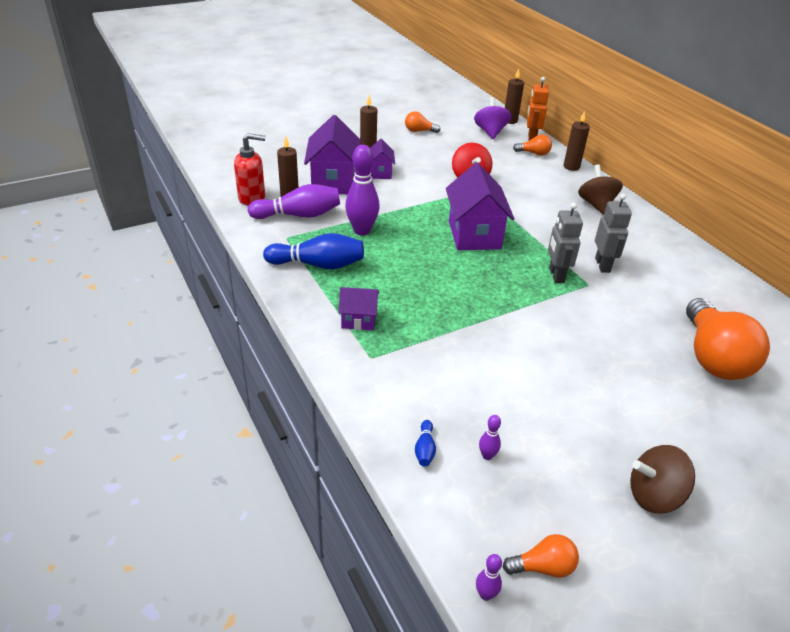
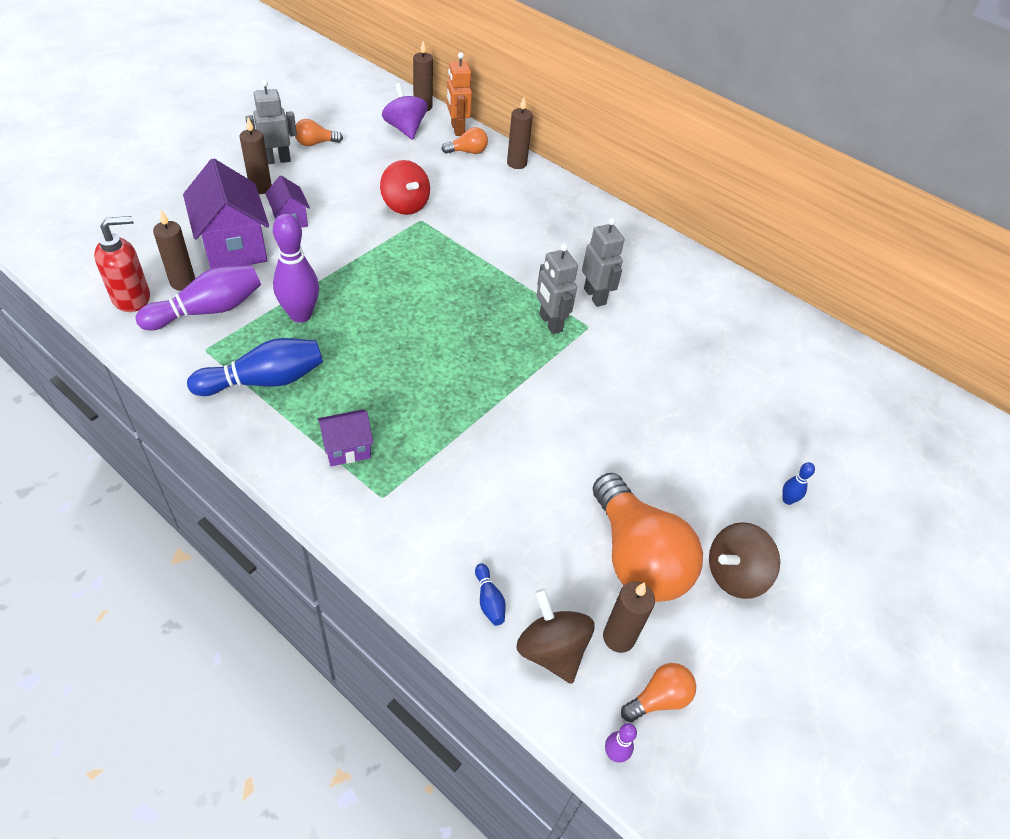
camera: 25 degrees left, 10 degrees up
(386, 136) = (277, 160): none -> grey robot
(474, 235) = (440, 288): purple house -> none
(487, 455) = (558, 585): purple bowling pin -> none
(525, 509) = (618, 637): none -> brown candle
(596, 205) = (561, 213): brown spinning top -> brown spinning top (551, 650)
(713, 357) = (738, 387): orange light bulb -> orange light bulb (636, 557)
(730, 453) = (787, 500): none -> blue bowling pin

